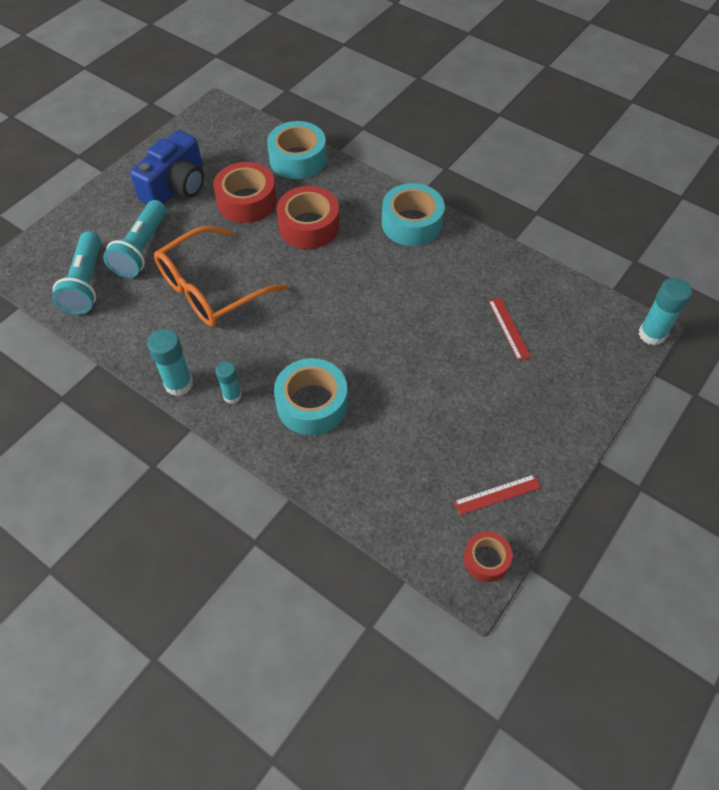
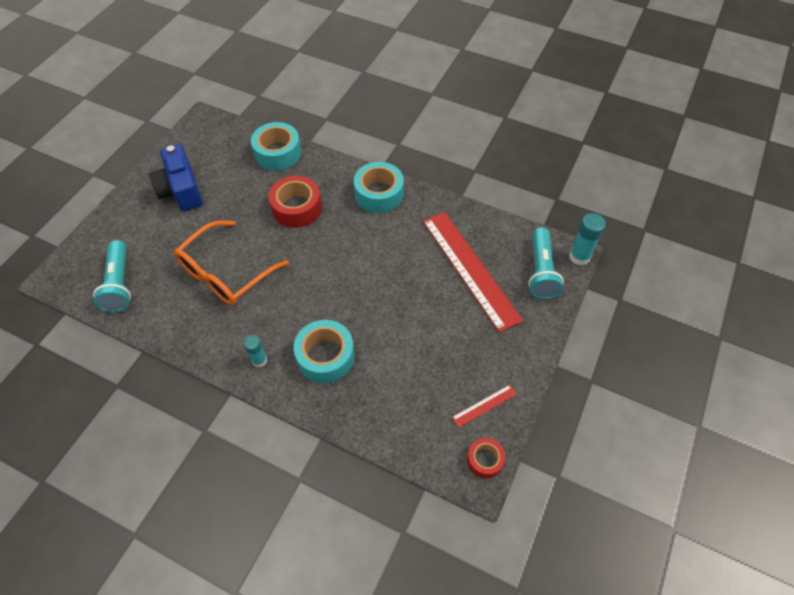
camera: 10 degrees left, 0 degrees up
(141, 249) = (161, 248): turquoise flashlight -> turquoise flashlight (541, 271)
(176, 187) = (181, 190): blue camera -> blue camera turned 135 degrees clockwise
(179, 384) = (213, 358): turquoise glue stick -> none
(247, 201) = (242, 194): red tape -> none
(509, 328) = (470, 269): red ruler -> red ruler, size x2.44

